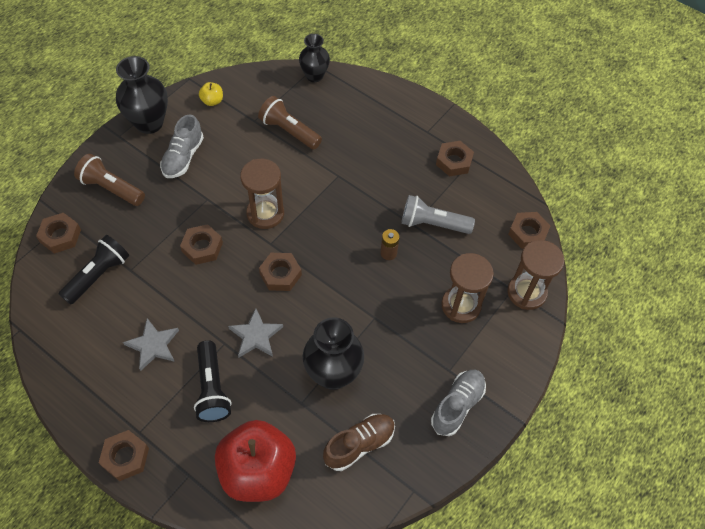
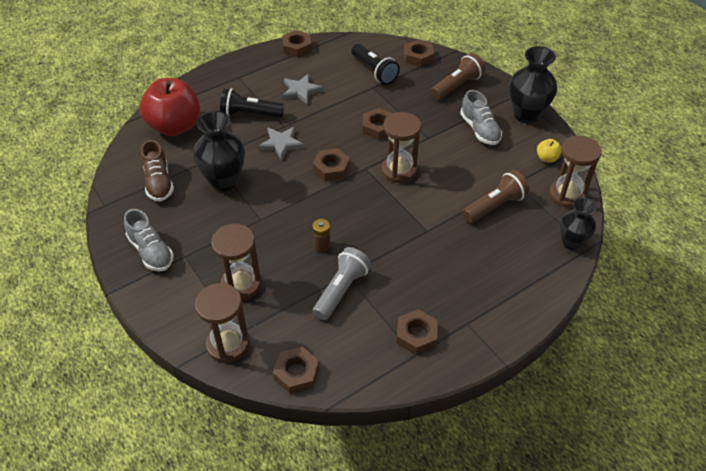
camera: 110 degrees right, 10 degrees down
(125, 457) = (224, 69): brown nut -> brown nut (297, 47)
(183, 157) = (480, 130): grey shoe -> grey shoe turned 150 degrees counterclockwise
(257, 83) = (567, 195): none -> brown hourglass

